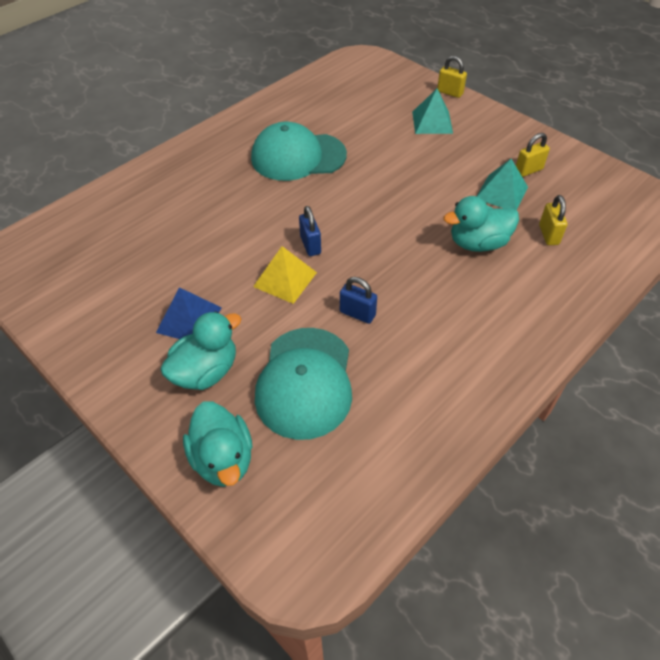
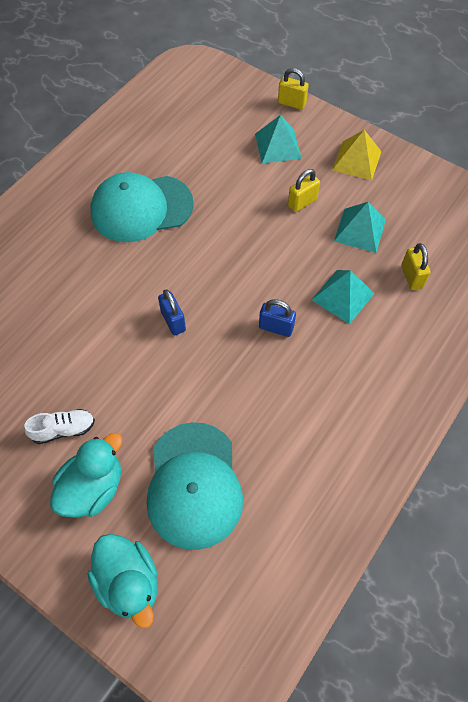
camera: 10 degrees left, 10 degrees up
(189, 319) = (63, 429): blue pyramid -> white shoe
(285, 279) = (154, 367): yellow pyramid -> yellow pyramid (356, 160)
(357, 314) = (234, 398): blue padlock -> blue padlock (276, 327)
(478, 243) = (343, 296): turquoise duck -> turquoise pyramid
(528, 170) = (384, 198): yellow padlock -> yellow padlock (302, 202)

